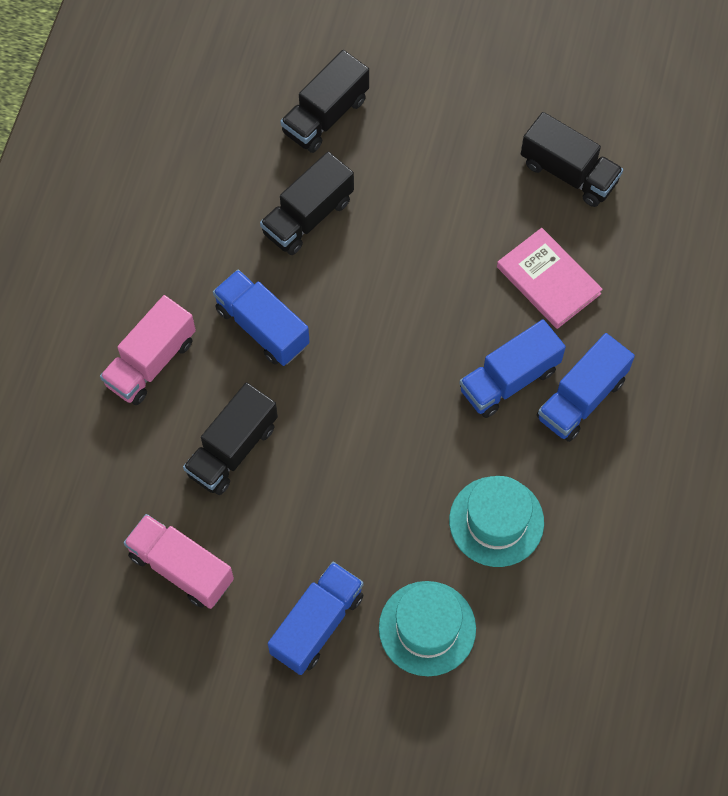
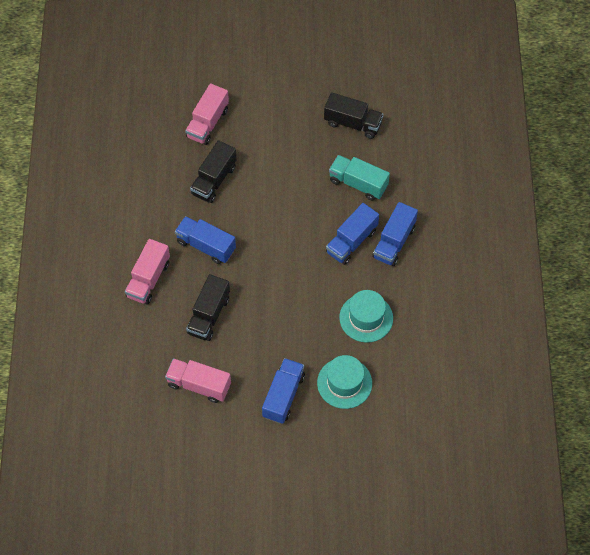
camera: 15 degrees left, 5 degrees down
(325, 116) = (207, 123): black truck -> pink truck
(548, 280) = (358, 183): pink book -> turquoise truck

